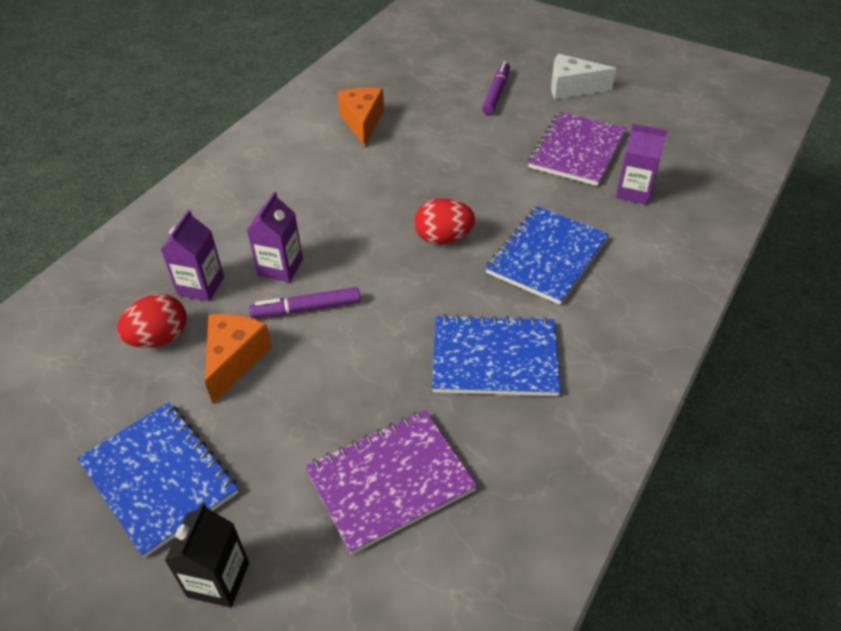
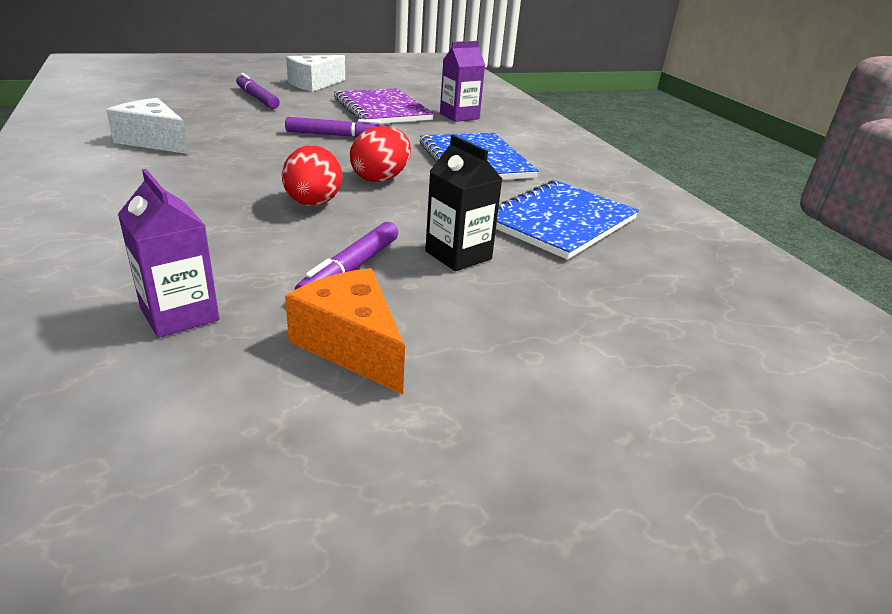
camera: 55 degrees left, 15 degrees down
(159, 338) = (209, 387): red egg -> red egg (313, 204)
(159, 478) = (482, 505): blue notebook -> none
(218, 579) = (726, 524): black carton -> black carton (458, 255)
(280, 267) = (259, 256): purple carton -> none
(362, 122) = (154, 141): orange cheese -> white cheese
(390, 481) = (660, 328): purple notebook -> none
(486, 171) = (336, 135): none -> purple marker

